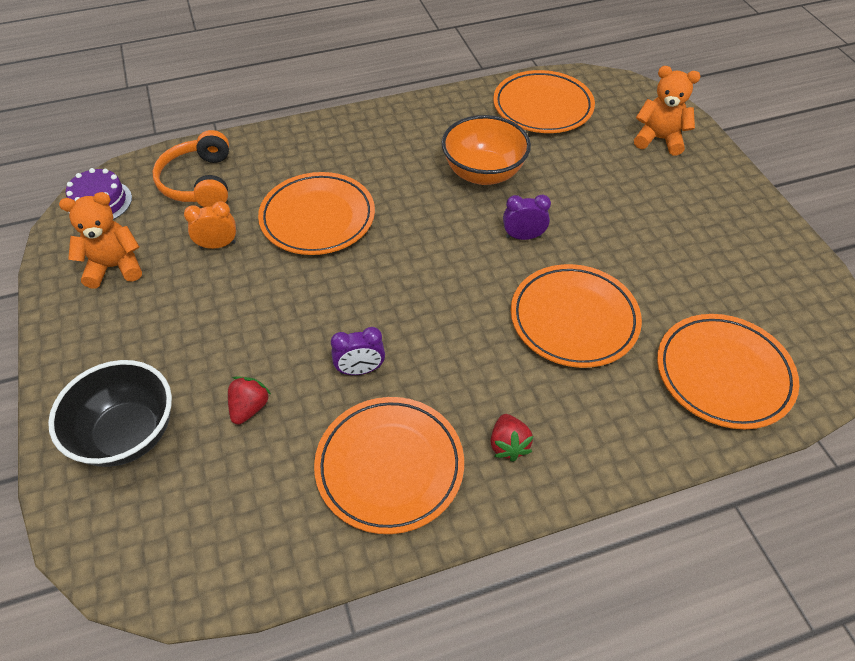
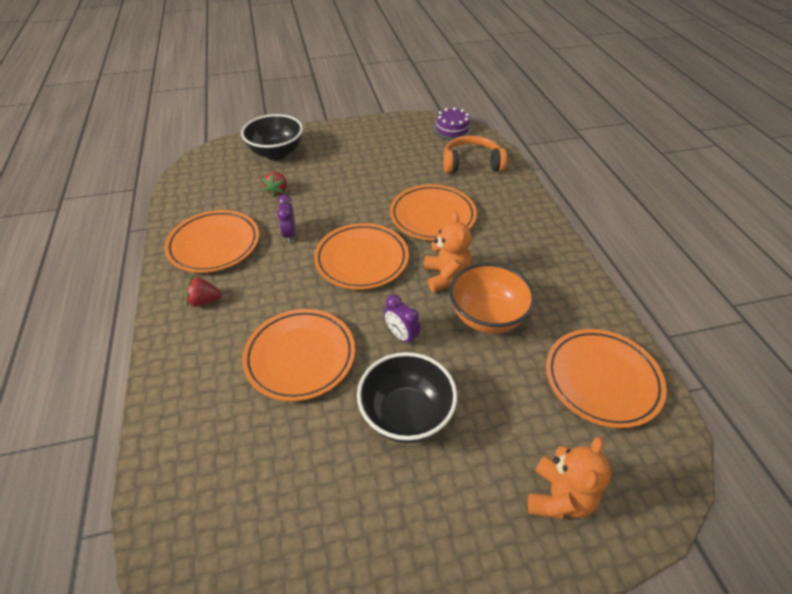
camera: 95 degrees right, 5 degrees down
(114, 267) = (396, 139): orange teddy bear -> orange teddy bear (446, 276)
(217, 245) = (410, 174): orange clock -> none
(249, 408) = (277, 191): red strawberry -> red strawberry turned 75 degrees clockwise
(523, 236) = (401, 336): purple clock -> purple clock turned 135 degrees clockwise
(618, 228) = (406, 415): none -> black bowl
(723, 374) = (207, 462): orange plate -> orange plate (361, 260)

